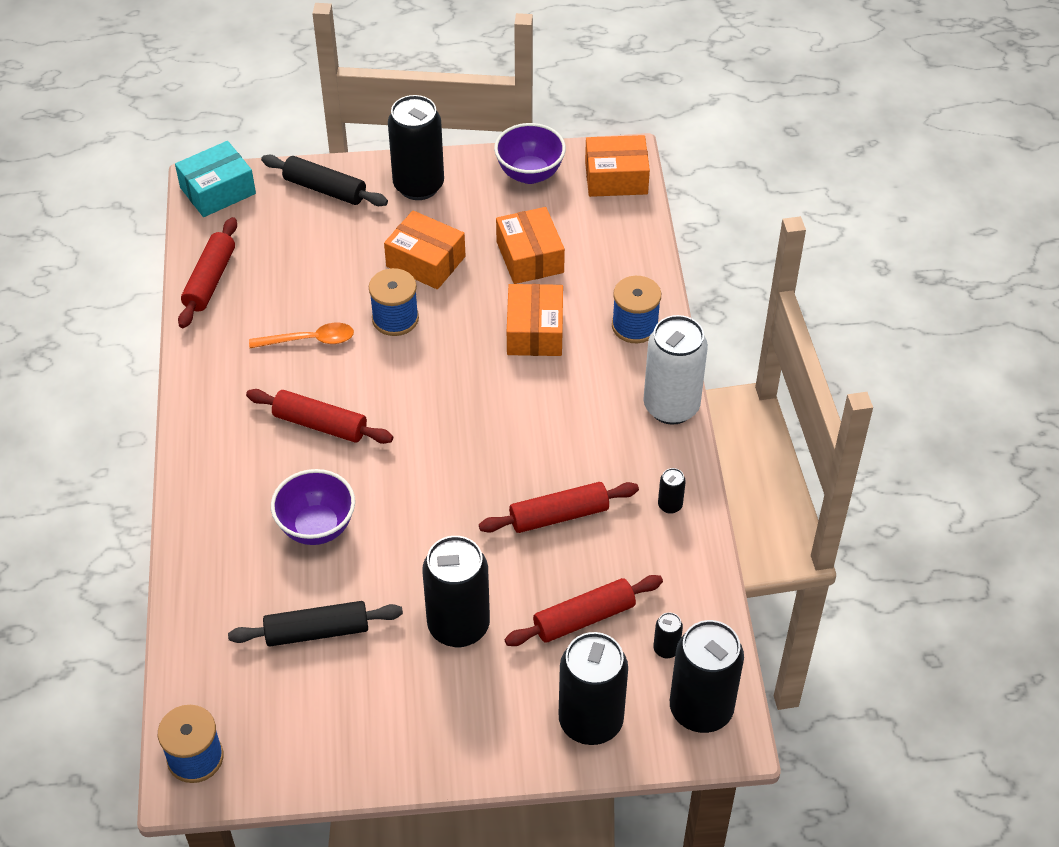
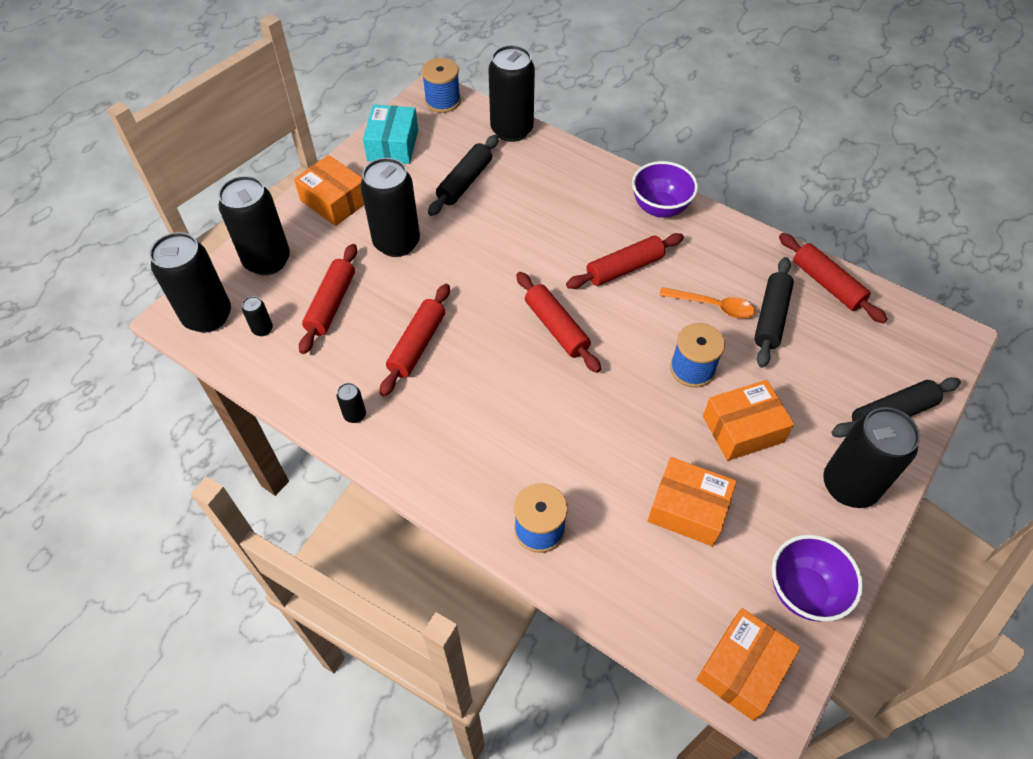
camera: 130 degrees right, 5 degrees up
(191, 648) = (512, 130): none -> black can
(218, 191) = (938, 341): turquoise box -> turquoise box (393, 145)
(287, 298) = (771, 317): none -> black rolling pin
(310, 340) = (712, 306): orange spoon -> orange spoon turned 105 degrees counterclockwise
(317, 527) = (539, 221): purple bowl -> purple bowl (660, 208)
(440, 430) = (556, 328): none -> red rolling pin
(535, 331) = (598, 451): orange box -> orange box (334, 201)
(671, 406) = (435, 487): white can -> none

